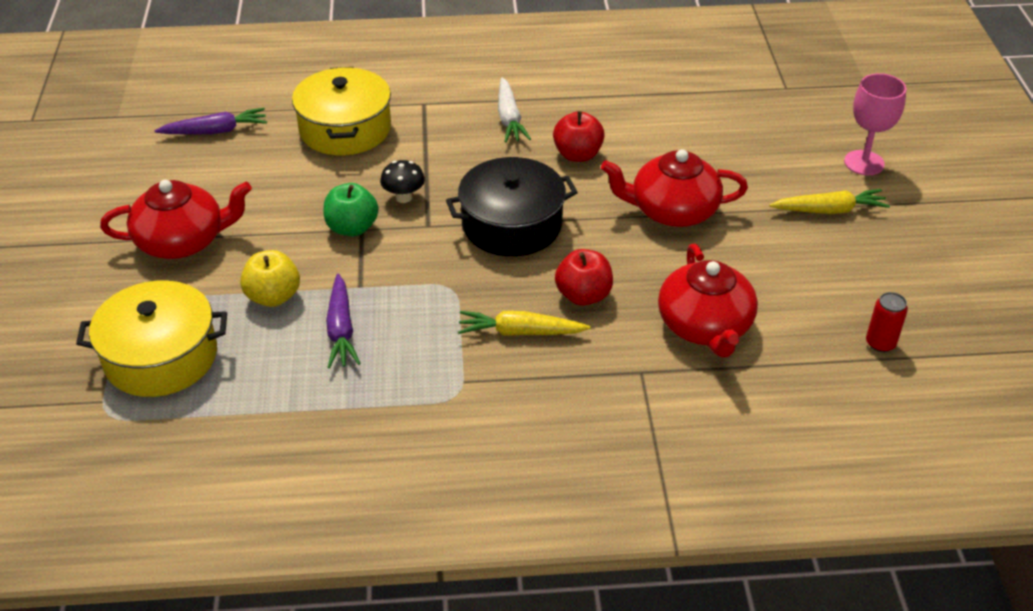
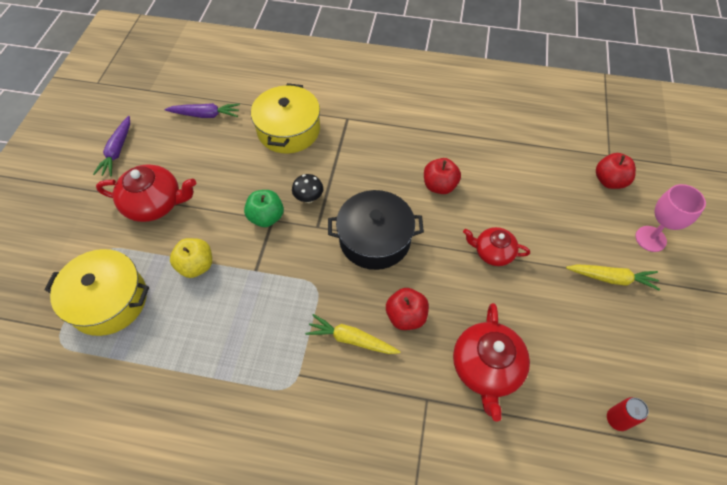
camera: 15 degrees right, 15 degrees up
(341, 329) = (231, 306): purple carrot -> purple carrot (117, 151)
(509, 118) = (401, 143): white carrot -> none
(672, 211) = (493, 252): red teapot -> red teapot, size x0.63
(794, 114) = (609, 181): none -> red apple

